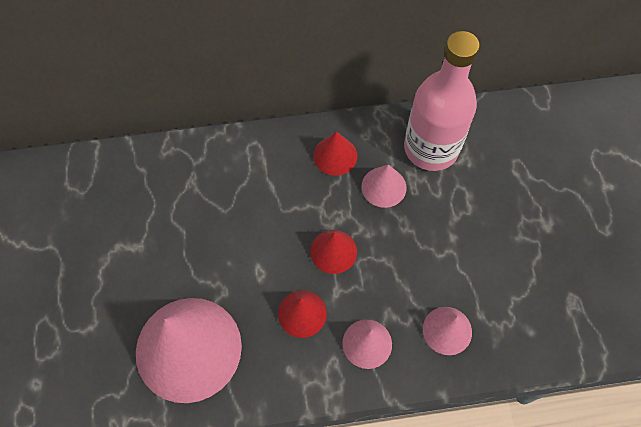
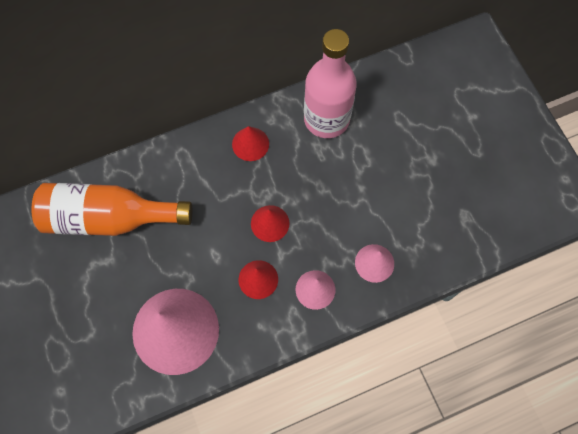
camera: 15 degrees left, 5 degrees up
(151, 199) = (108, 218): none -> orange bottle
(384, 187) = (296, 160): pink cone -> none

